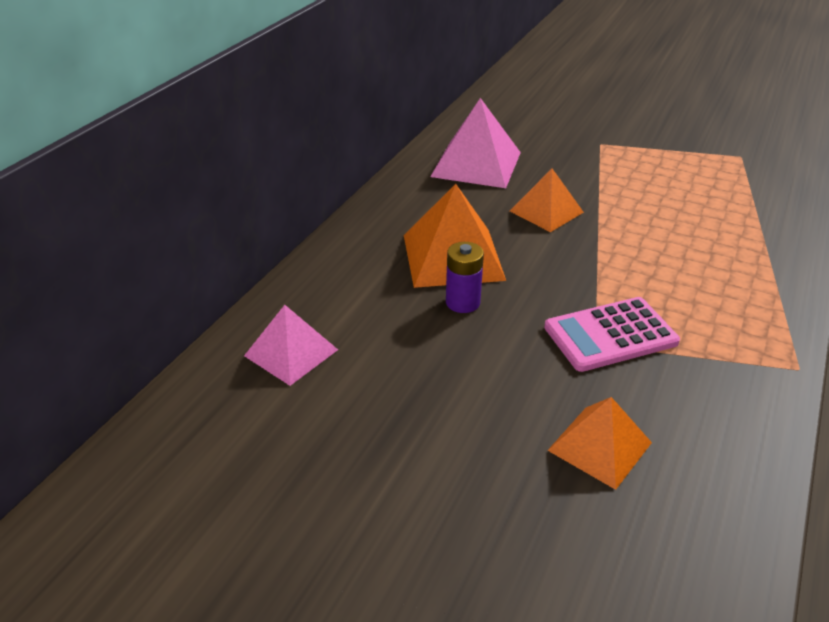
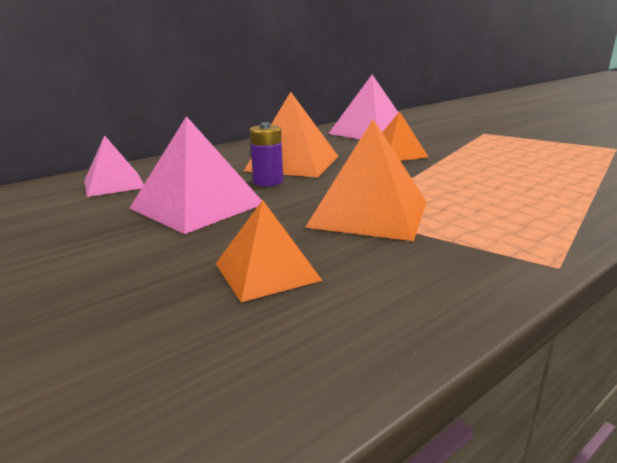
camera: 25 degrees right, 15 degrees down
(435, 367) = (197, 206): none -> pink pyramid
(610, 335) = (369, 214): pink calculator -> orange pyramid

